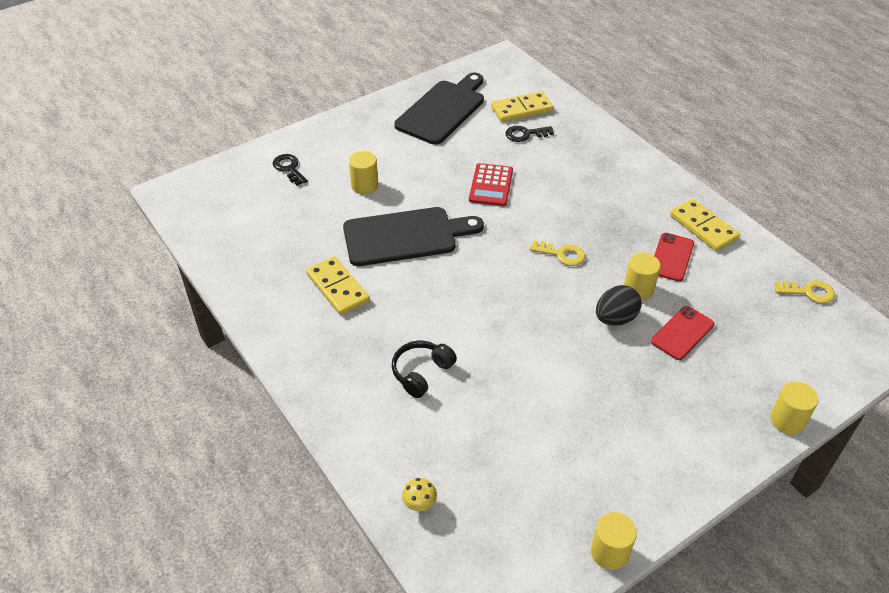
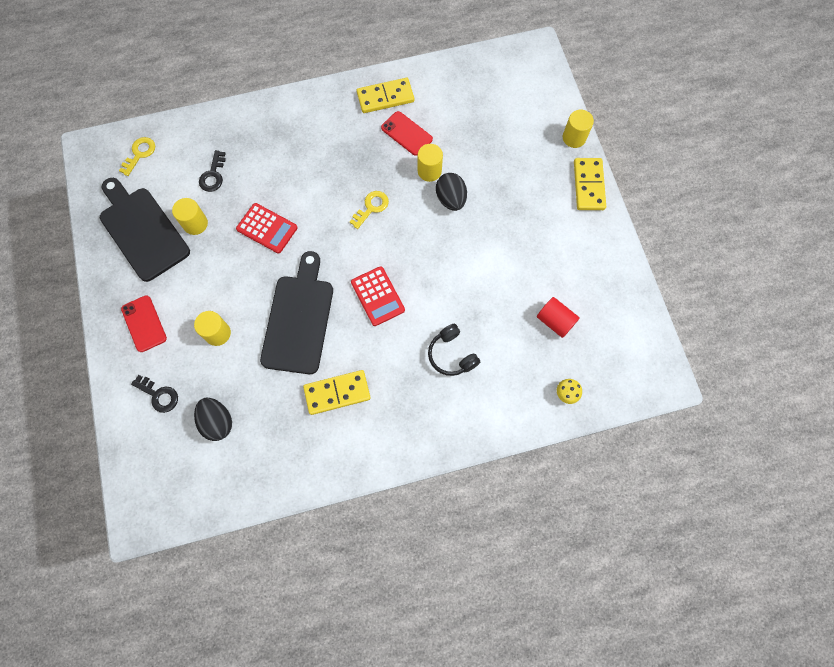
camera: 70 degrees left, 25 degrees up
(276, 212) = (217, 422): none -> black egg
(289, 168) = (159, 395): black key -> black key turned 135 degrees counterclockwise
(460, 289) = (377, 296): none -> red calculator
(513, 466) = (555, 321): none -> red cylinder
(521, 109) = (177, 164): yellow domino -> yellow domino (589, 185)
(609, 552) = (635, 288): yellow cylinder -> yellow cylinder (195, 224)
(682, 333) = (481, 162): red phone -> red phone (144, 323)
(809, 292) = (475, 65): yellow key -> yellow key (139, 154)

